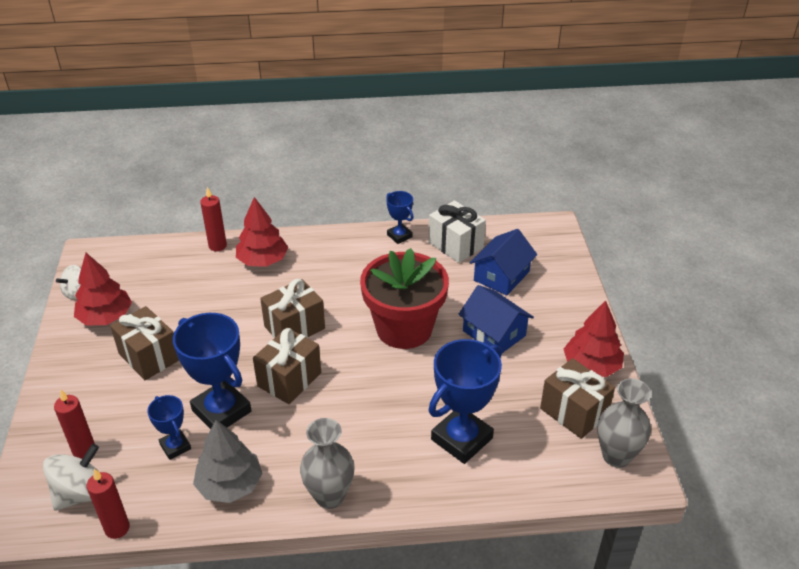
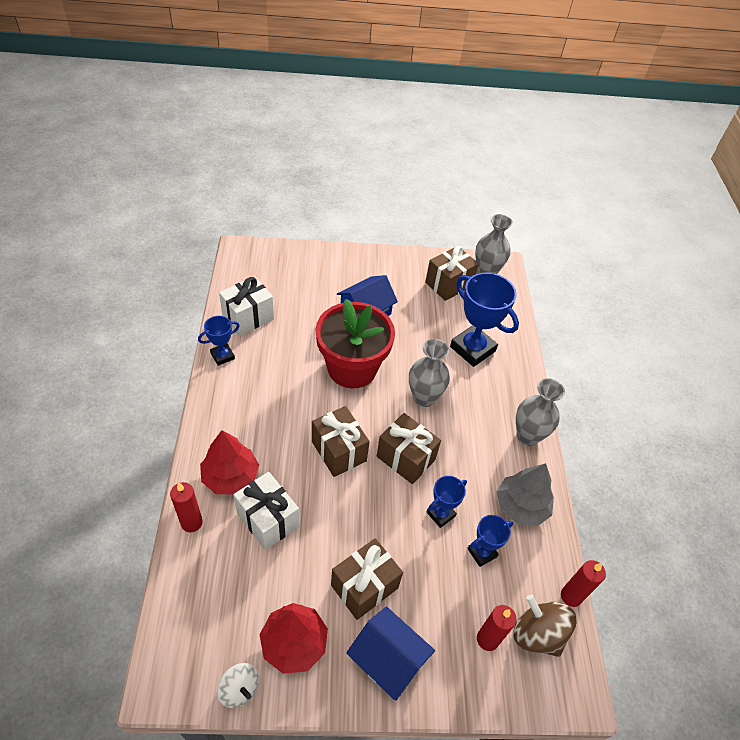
camera: 90 degrees left, 10 degrees up
(81, 493) = (537, 634): white spinning top -> brown spinning top
(219, 288) = (268, 519): none -> white gift
(221, 411) = (440, 514): blue trophy -> blue trophy, size x0.53
(373, 392) = (424, 398): none -> grey vase
(501, 276) = (297, 294): blue house -> blue house (388, 659)
(591, 366) = (405, 265): red tree -> none

